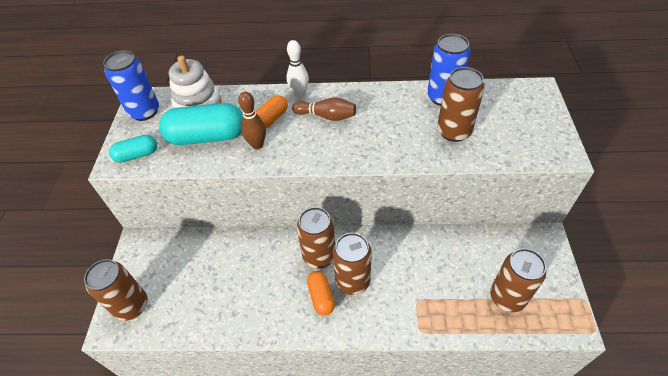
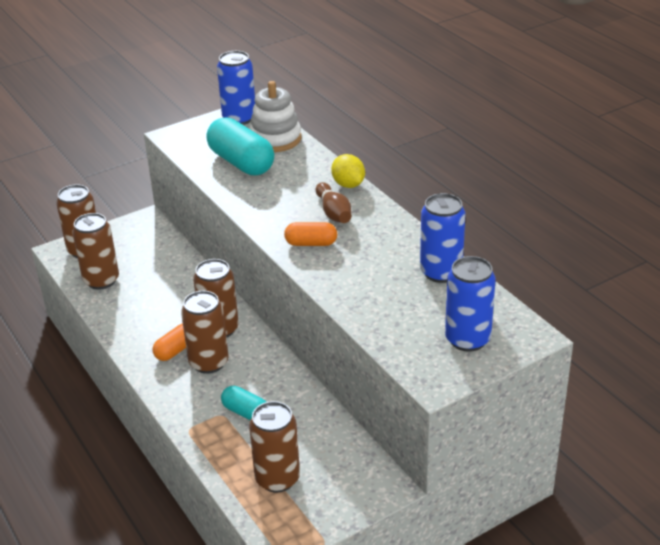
camera: 55 degrees right, 15 degrees down
(137, 155) = (188, 140): turquoise capsule -> turquoise capsule (246, 412)
(257, 145) = (257, 192): brown bowling pin -> none
(271, 119) = (298, 184): orange capsule -> orange capsule (311, 243)
(299, 94) = (348, 184): white bowling pin -> yellow lemon
(453, 131) = (392, 297): brown can -> brown can (101, 280)
(525, 118) = (467, 339): none -> blue can

